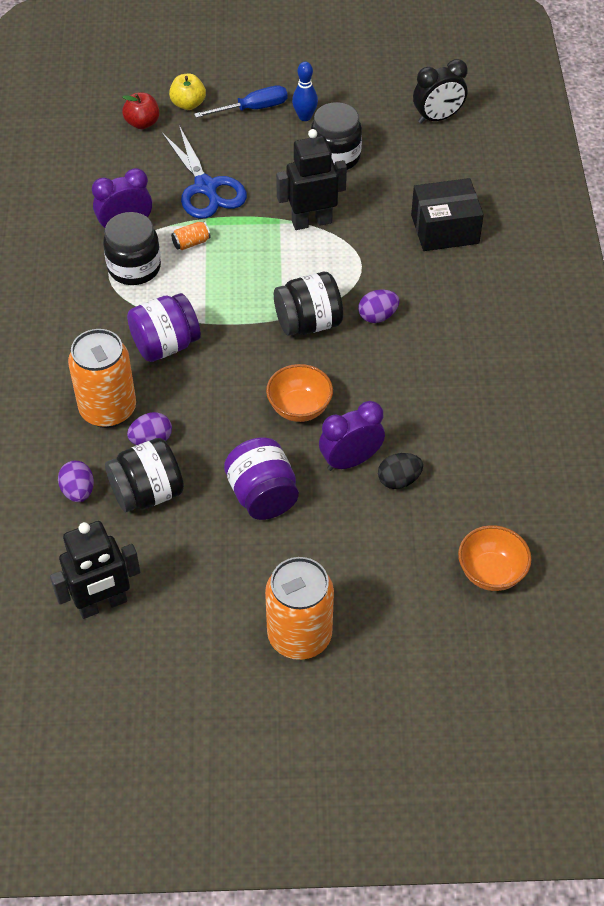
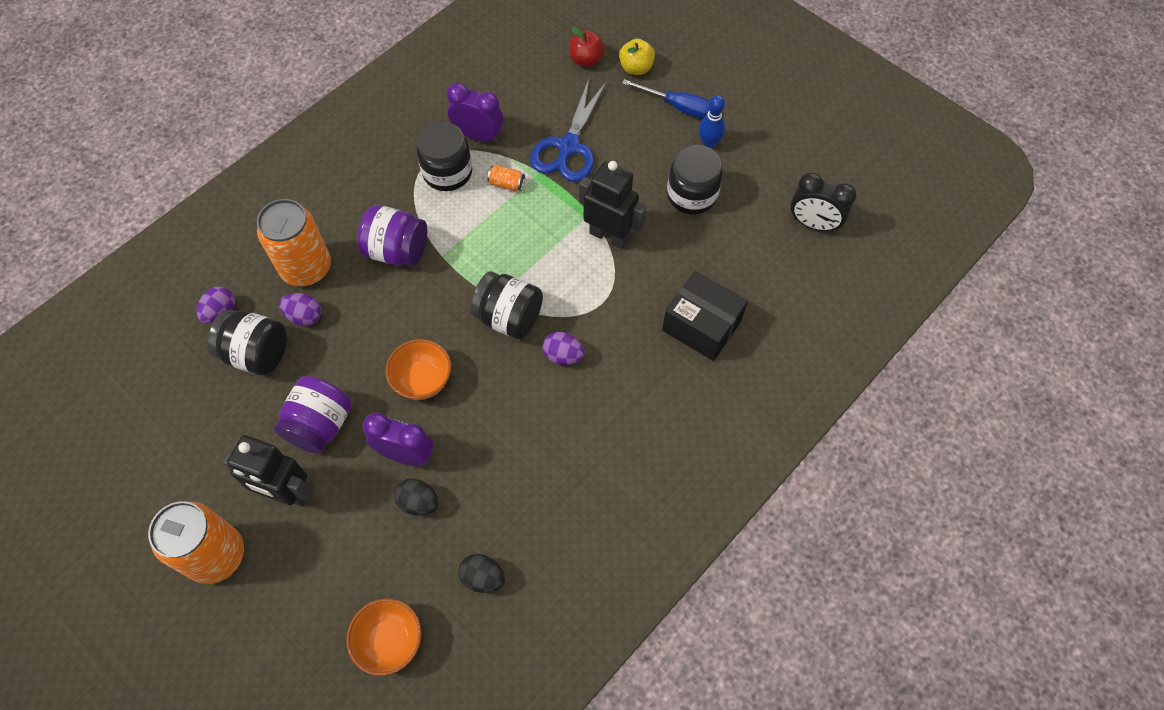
camera: 45 degrees right, 10 degrees up
(102, 604) = (140, 409): black robot -> black robot (287, 493)
(500, 484) = (483, 577): none -> black egg

